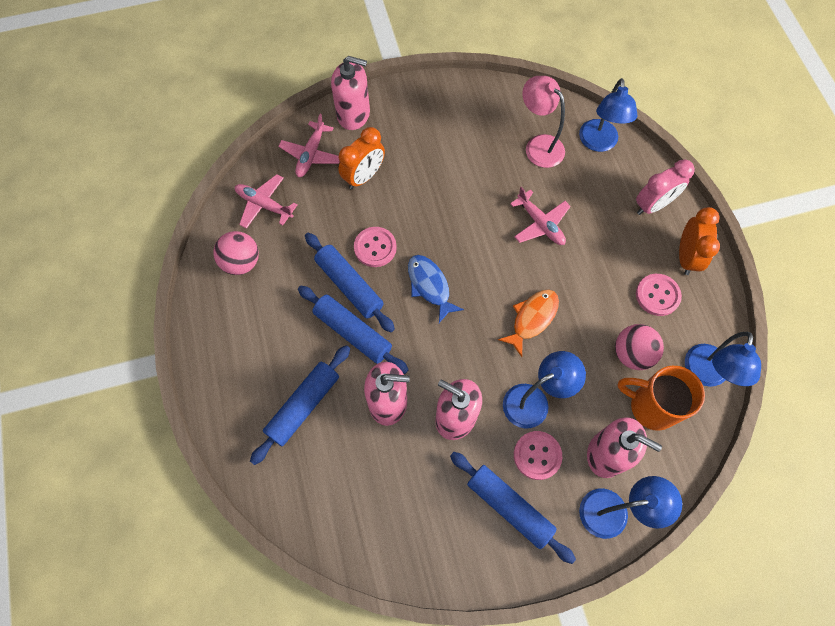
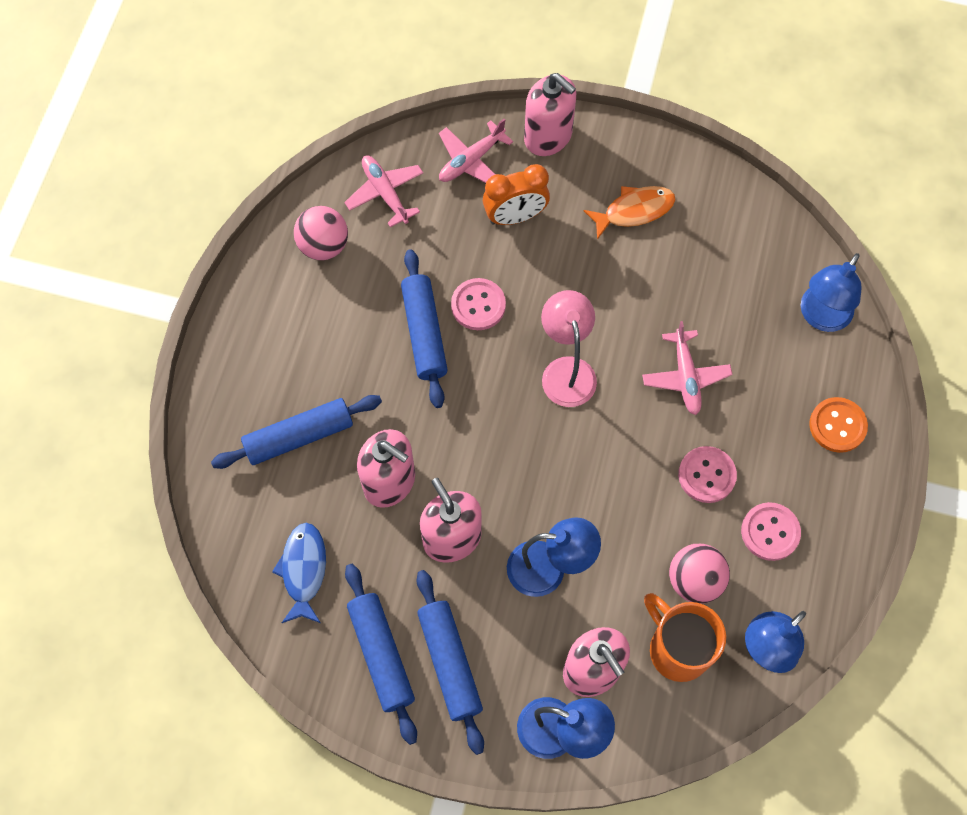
camera: 30 degrees right, 0 degrees up
(353, 332) = (397, 386): blue rolling pin -> blue rolling pin (381, 654)
(430, 286) = (512, 380): blue fish -> blue fish (303, 570)
(532, 319) = (605, 479): orange fish -> orange fish (634, 211)
(537, 455) = (514, 628): pink button -> pink button (706, 475)
(538, 145) = (745, 283): pink lamp -> pink lamp (566, 370)
(653, 205) = (837, 425): pink clock -> orange button
(686, 257) = (836, 507): orange clock -> none

